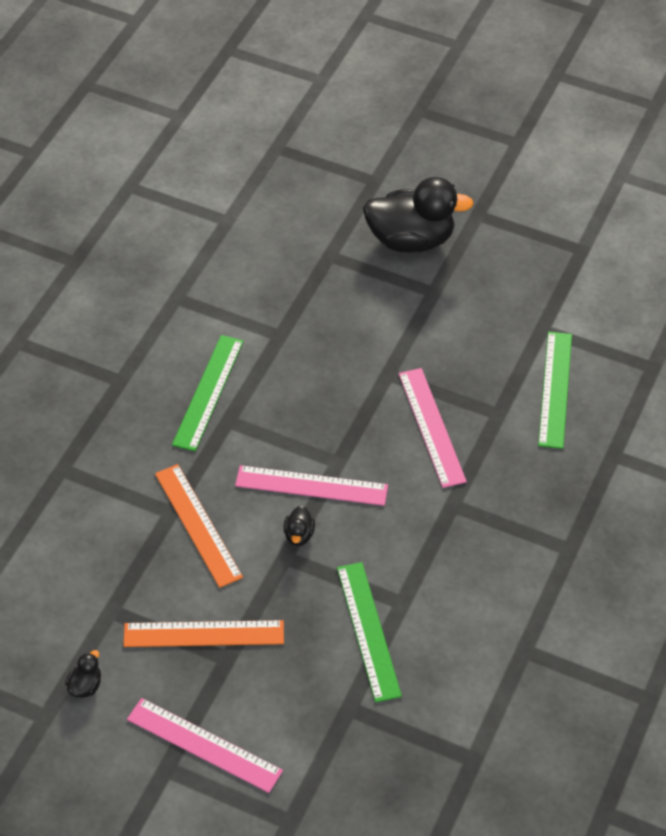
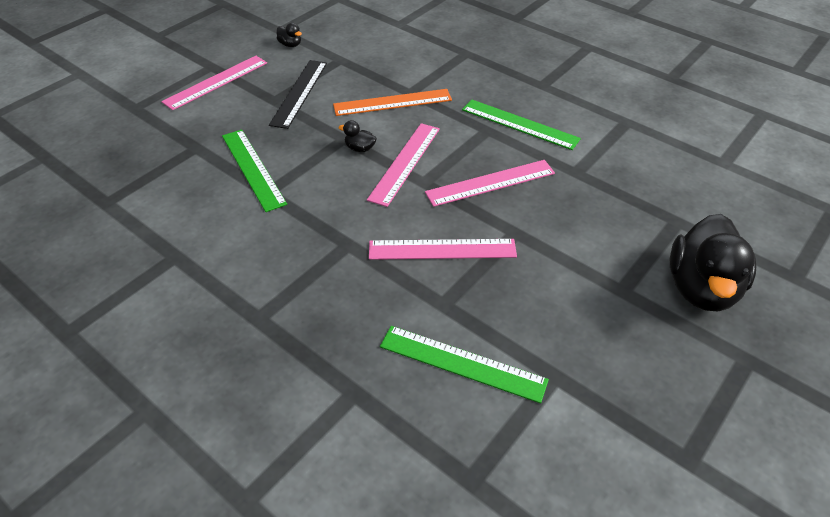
camera: 105 degrees right, 5 degrees down
(204, 634) = (299, 93): orange ruler -> black ruler
(320, 404) = (490, 183): none -> pink ruler
(368, 631) = (253, 169): green ruler -> green ruler turned 60 degrees clockwise

